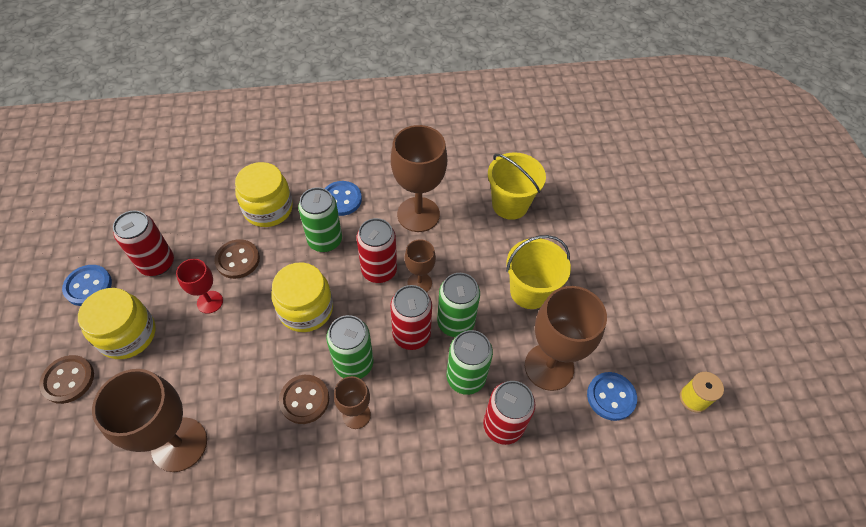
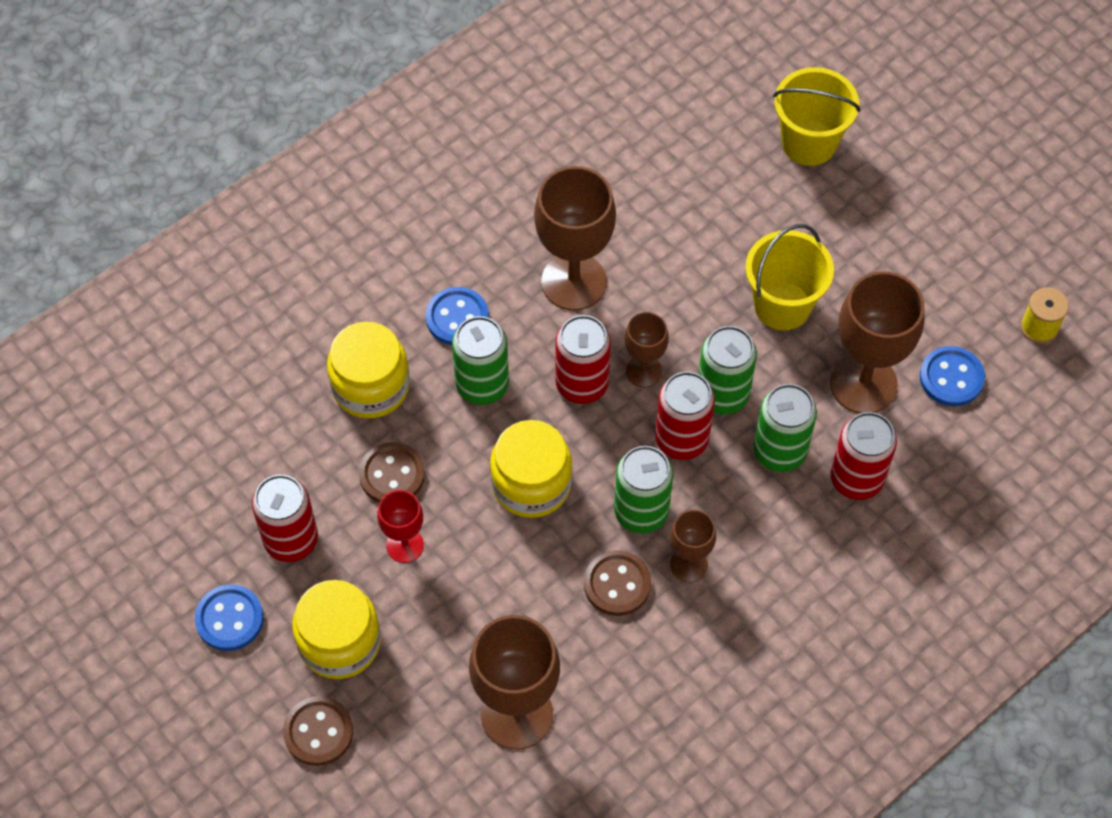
camera: 30 degrees left, 5 degrees up
(510, 205) = (680, 202): yellow bucket -> yellow bucket (809, 143)

